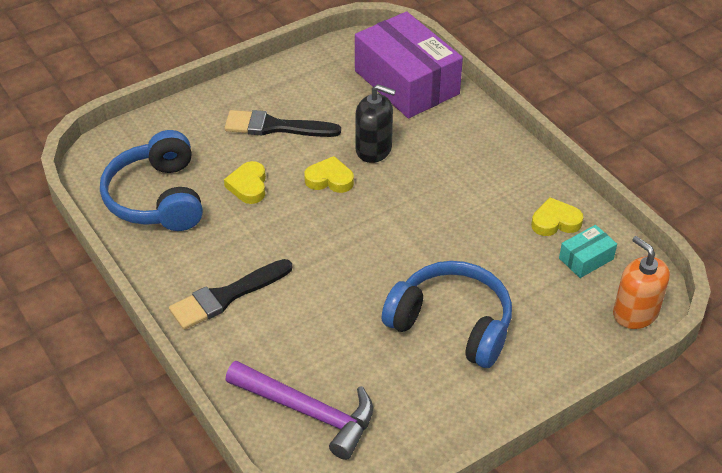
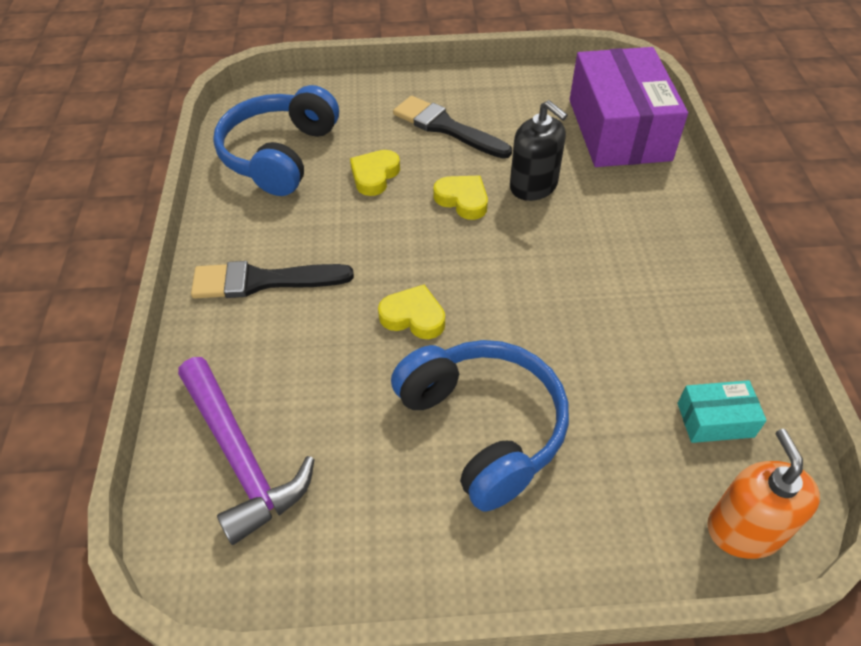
camera: 30 degrees right, 5 degrees up
(555, 222) = (701, 353): yellow heart -> yellow heart (413, 317)

